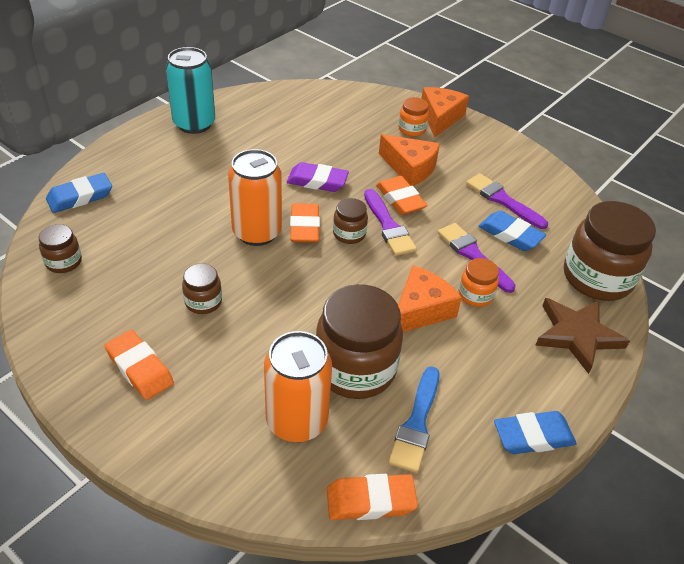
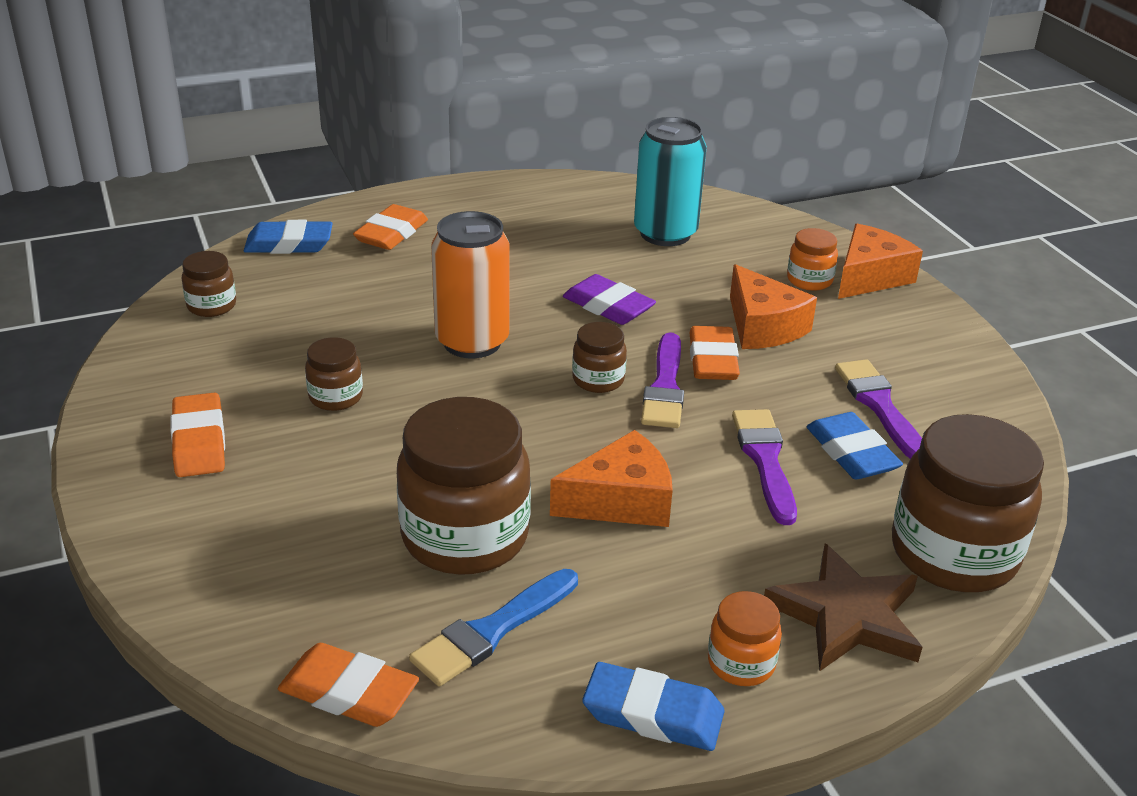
camera: 30 degrees right, 10 degrees down
(194, 124) = (498, 201): turquoise can -> turquoise can (665, 234)
(297, 421) = (335, 566): orange can -> none
(304, 227) = (542, 354): orange eraser -> orange eraser (391, 233)
(475, 295) = (723, 510): orange jar -> orange jar (741, 663)

